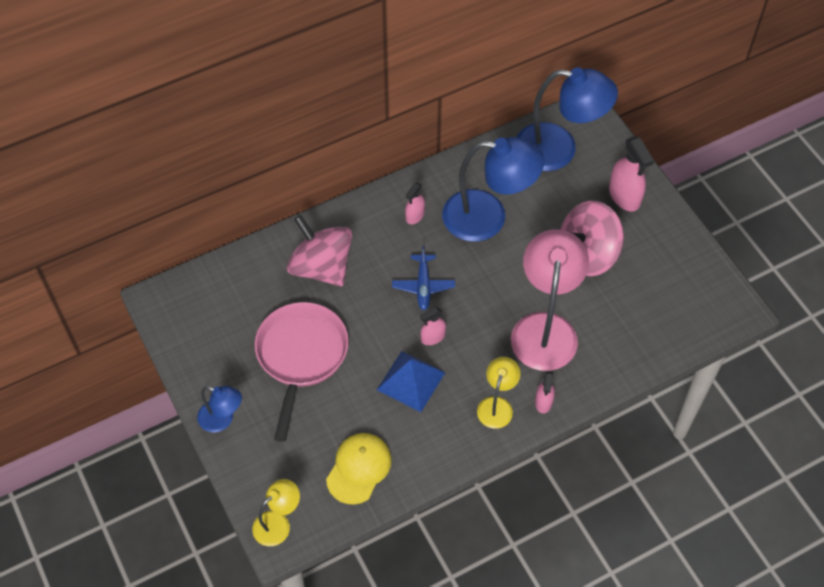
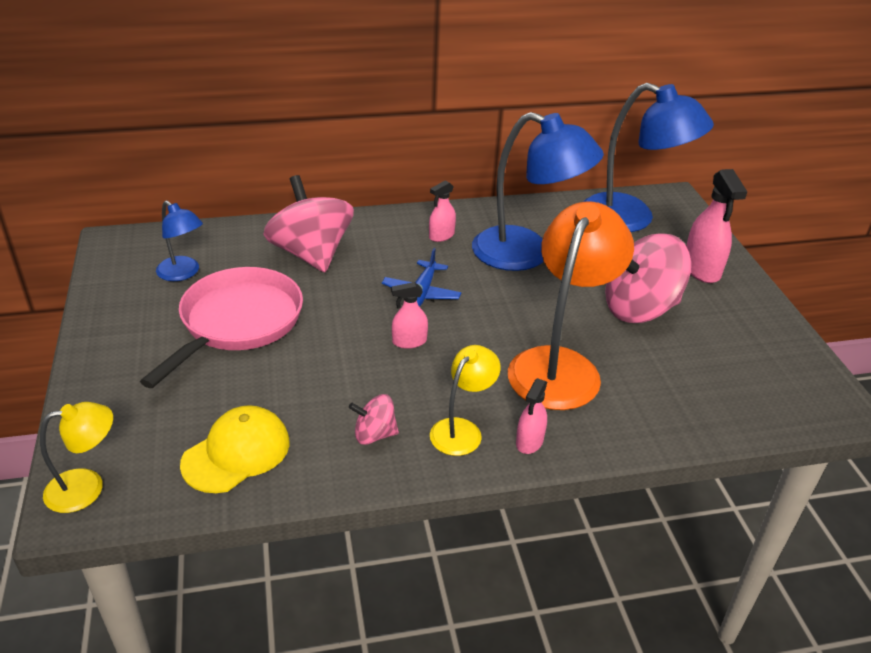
camera: 15 degrees right, 20 degrees down
(222, 419) = (101, 359): blue lamp -> blue lamp (183, 273)
(411, 381) = (359, 377): blue pyramid -> none
(441, 427) = (374, 434): none -> pink spinning top
(545, 328) = (560, 365): pink lamp -> orange lamp

